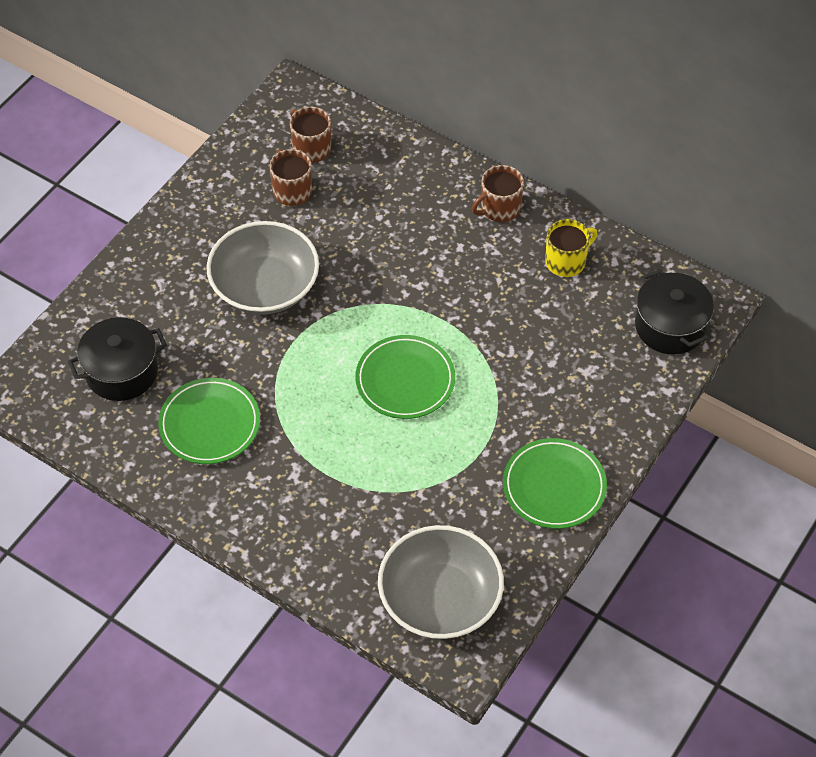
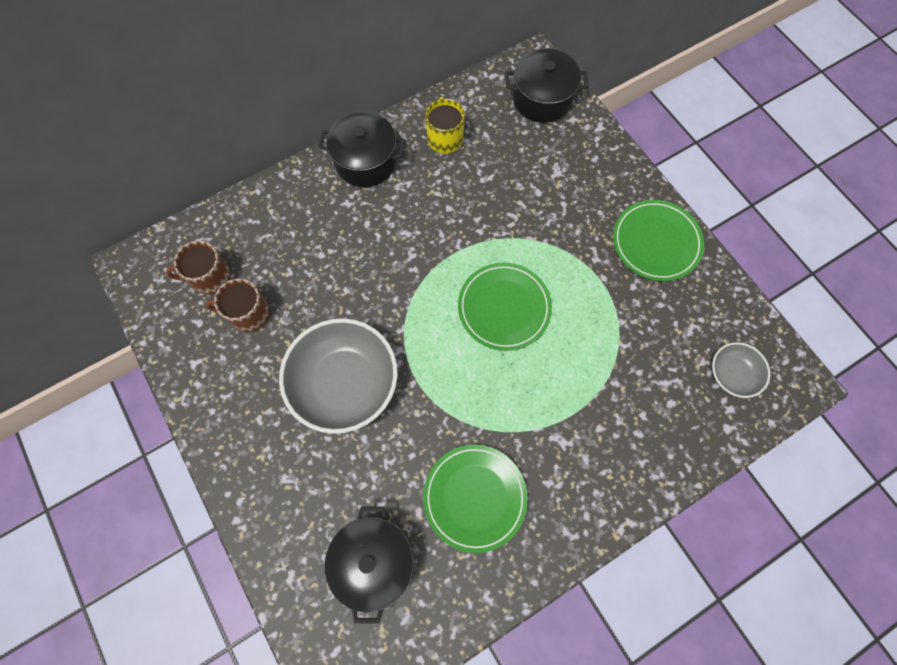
camera: 65 degrees left, 15 degrees up
(440, 599) = (732, 374): grey bowl -> grey bowl, size x0.50
(499, 208) = (365, 161): brown mug -> black pot

